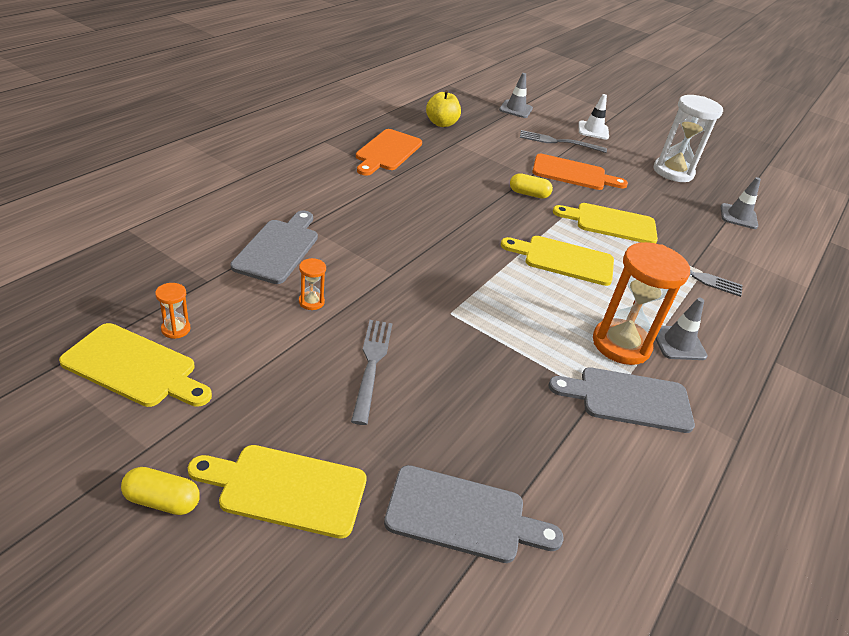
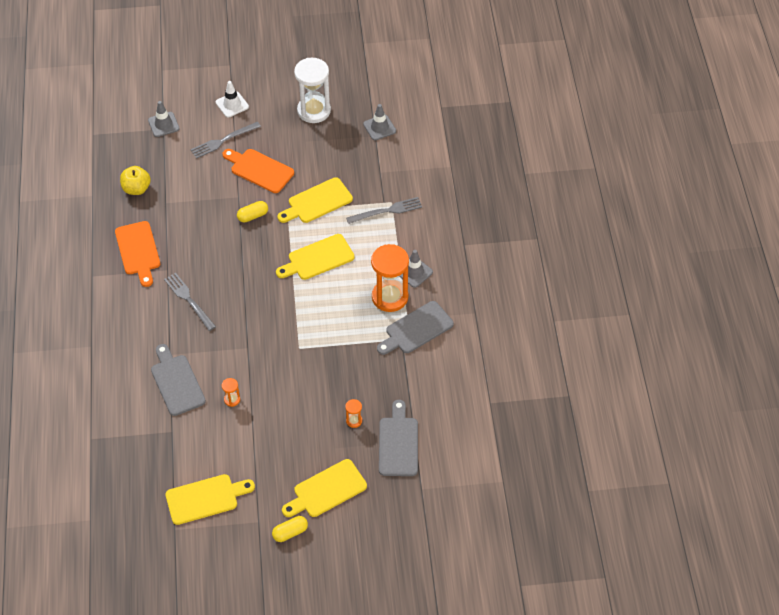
camera: 35 degrees left, 15 degrees up
(176, 329) = (195, 467): orange hourglass -> orange hourglass (354, 421)
(372, 365) = (296, 409): grey fork -> grey fork (189, 300)
(463, 515) = (398, 443): grey cutting board -> grey cutting board turned 60 degrees counterclockwise
(573, 173) = (259, 170): orange cutting board -> orange cutting board turned 120 degrees counterclockwise

